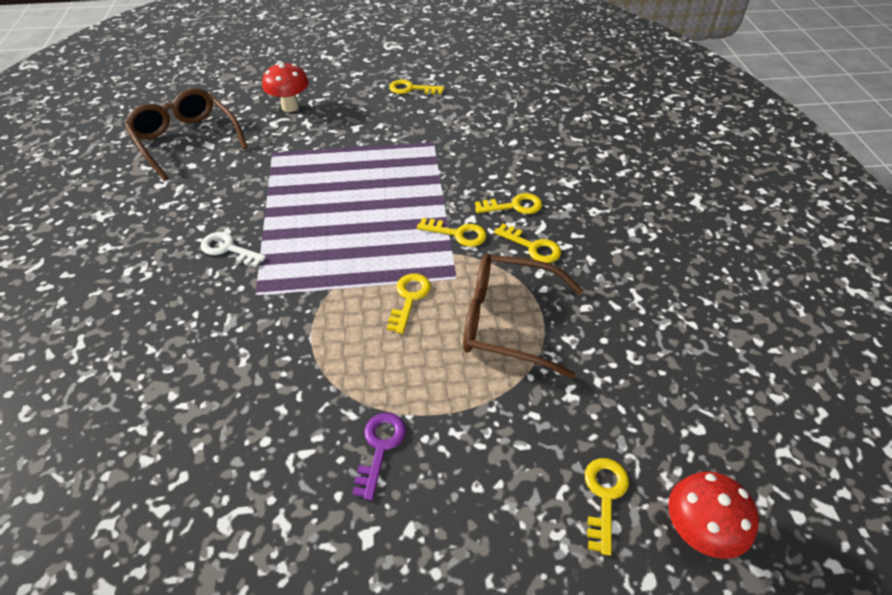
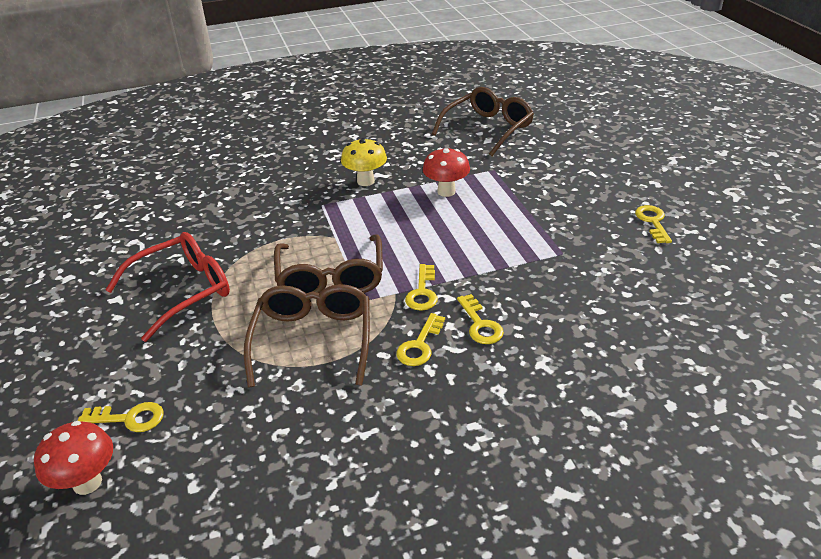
camera: 80 degrees right, 10 degrees down
(228, 249) = (365, 181): white key -> yellow mushroom
(290, 107) = (567, 161): red mushroom -> red mushroom (446, 192)
(380, 448) = (182, 291): purple key -> red glasses
(409, 298) = (331, 278): yellow key -> brown glasses

